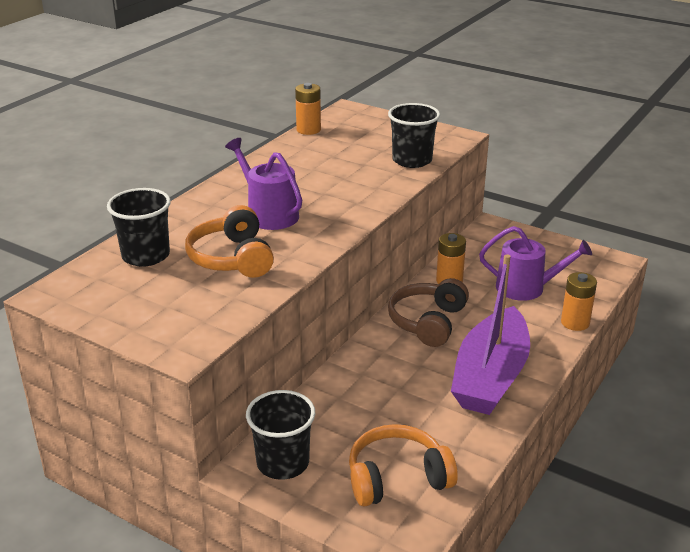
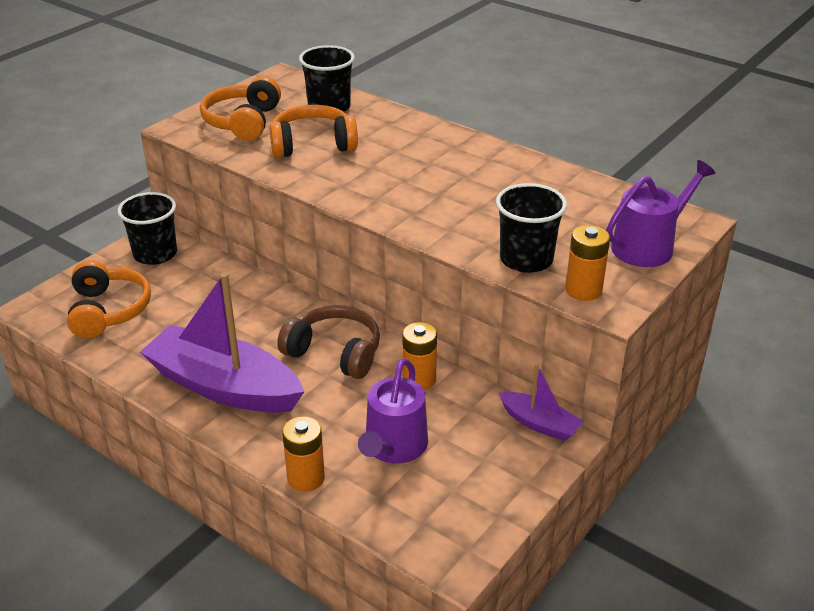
camera: 95 degrees right, 5 degrees up
(175, 306) = (243, 122): none -> orange headphones
(269, 214) = (395, 162): purple watering can -> purple watering can (648, 246)
(308, 130) = (616, 190): orange battery -> orange battery (583, 290)
(479, 234) = (539, 424): none -> purple boat

